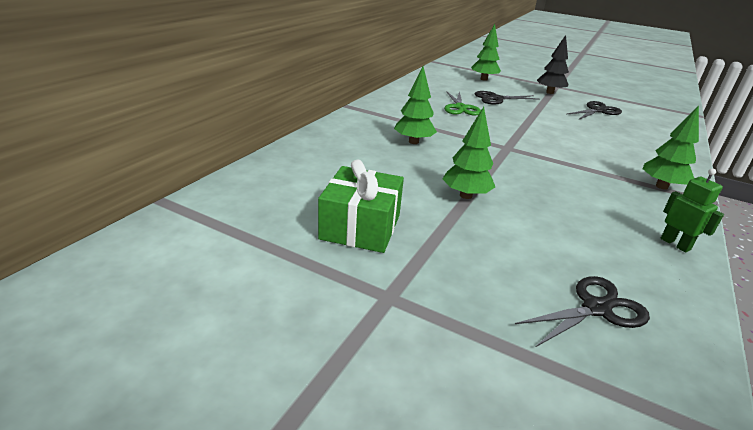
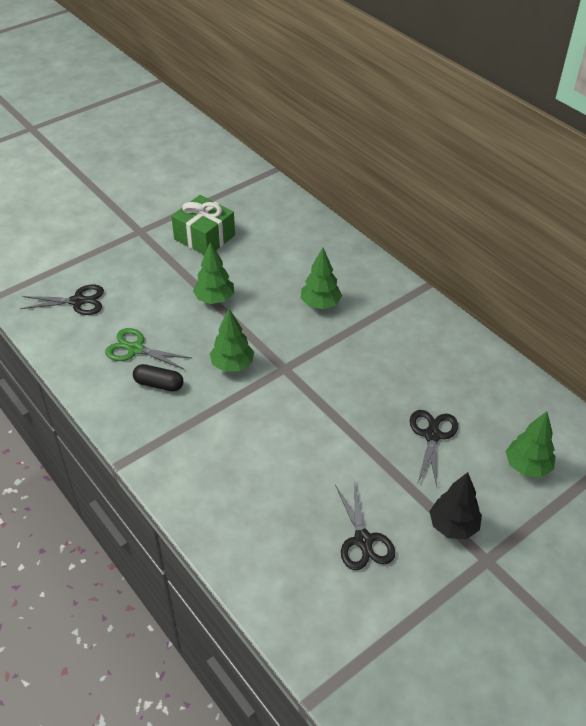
camera: 115 degrees right, 15 degrees up
(460, 108) = (404, 379): green scissors -> green scissors (135, 349)
(596, 308) = (78, 301): black scissors -> black scissors turned 90 degrees counterclockwise
(612, 202) = (159, 384): none -> black capsule
(661, 186) = (160, 443): green tree -> green tree (232, 365)
(675, 244) = (93, 382): green robot -> none

